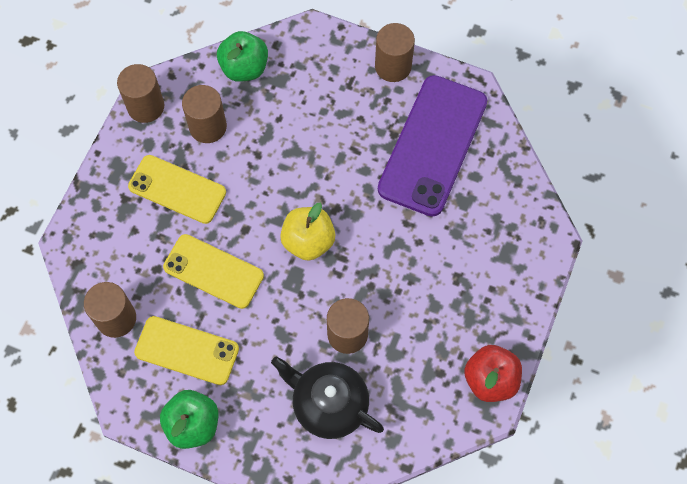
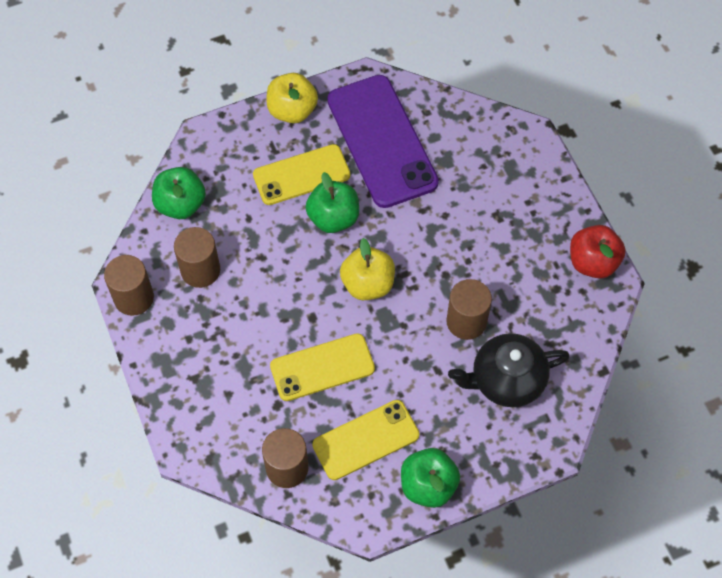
camera: 45 degrees left, 5 degrees down
(177, 189) = (228, 335): yellow phone -> yellow phone (301, 175)
(337, 171) = (333, 218): none -> green apple
(393, 66) = (292, 110): brown cylinder -> yellow apple

